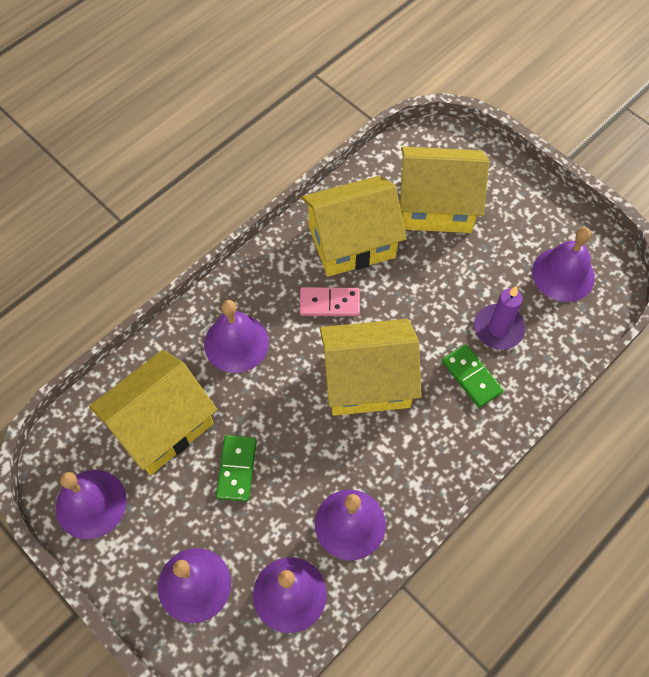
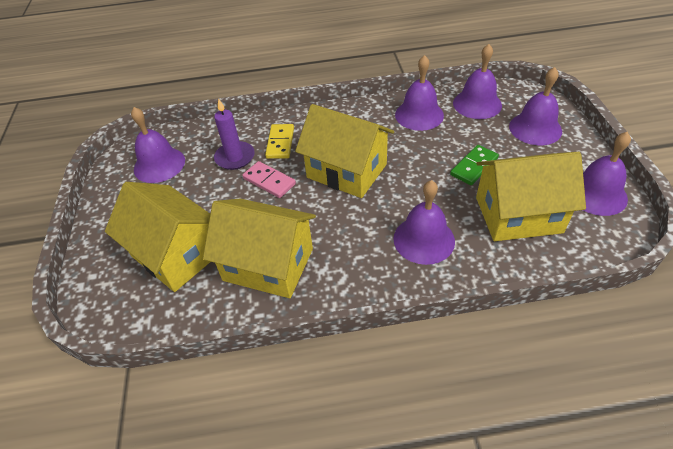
camera: 140 degrees left, 15 degrees down
(329, 303) = (328, 229): pink domino -> pink domino (269, 181)
(471, 377) = (280, 143): green domino -> yellow domino

